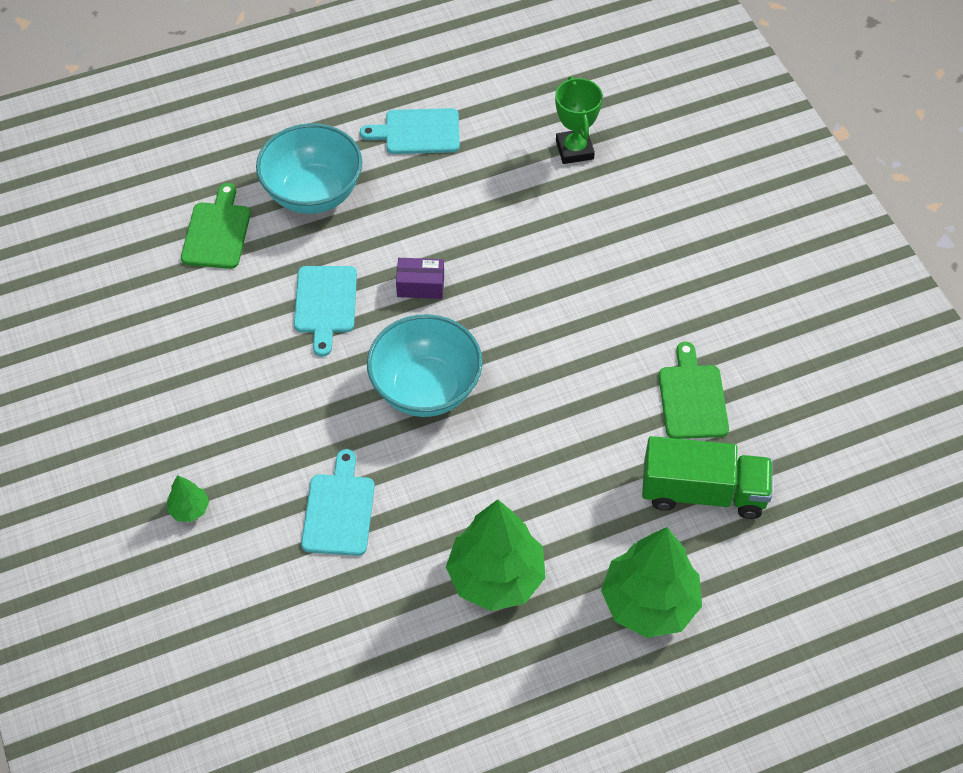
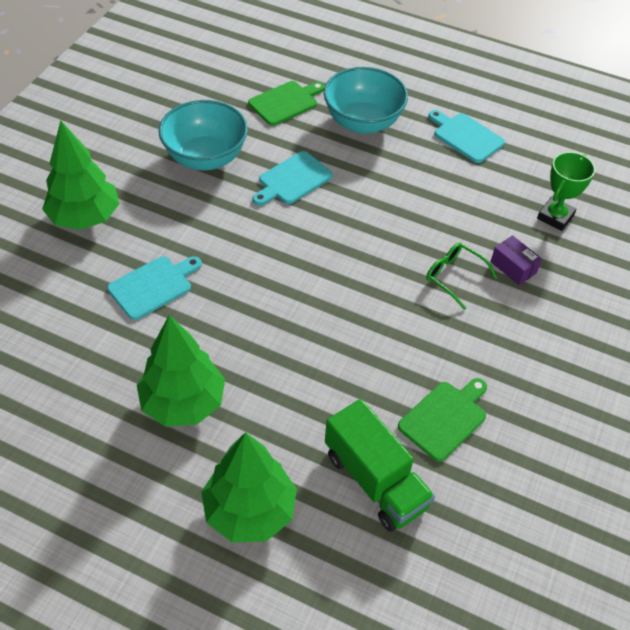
camera: 45 degrees right, 5 degrees down
(189, 509) = (85, 217): green tree -> green tree, size x2.27
(420, 285) = (358, 213): purple box -> purple box (513, 267)
(426, 388) = (287, 267): turquoise bowl -> turquoise bowl (205, 158)
(563, 274) = (454, 277): none -> green glasses

